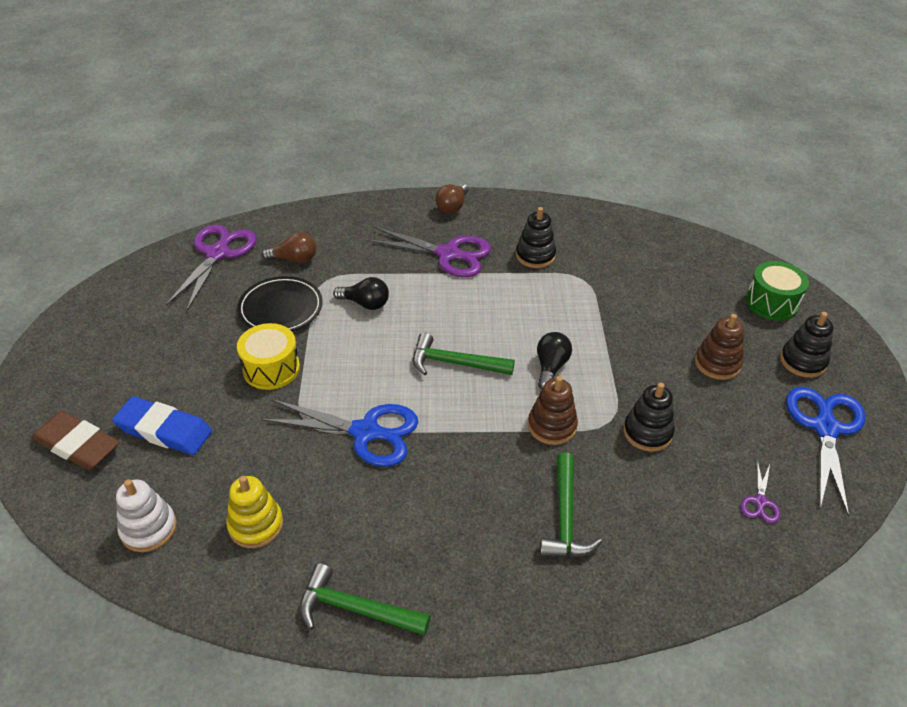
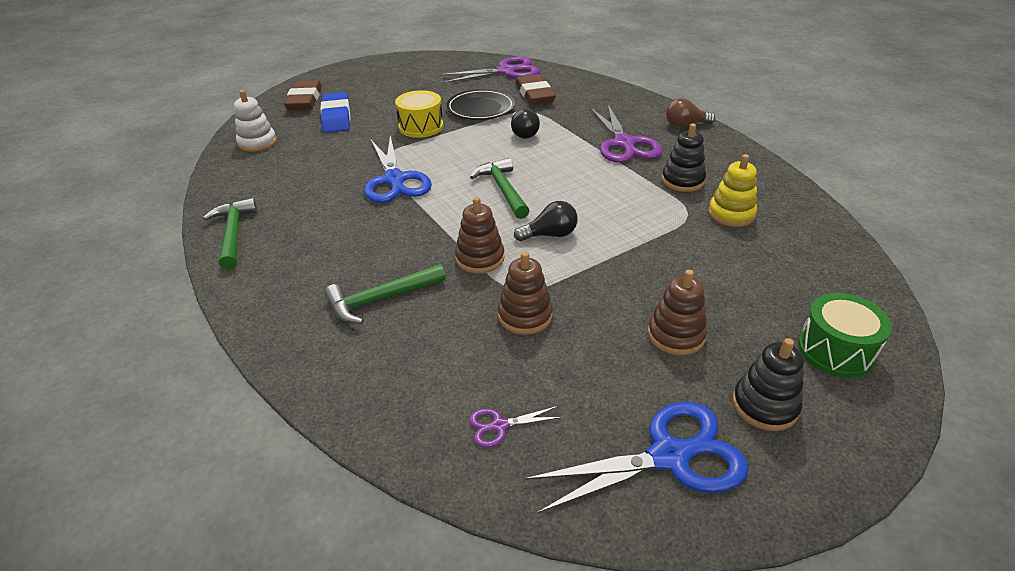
camera: 60 degrees right, 5 degrees down
(256, 525) = (282, 173): yellow stacking toy -> yellow stacking toy (731, 214)
(294, 259) = (534, 94): brown light bulb -> brown eraser
(647, 432) = (525, 316): black stacking toy -> brown stacking toy

